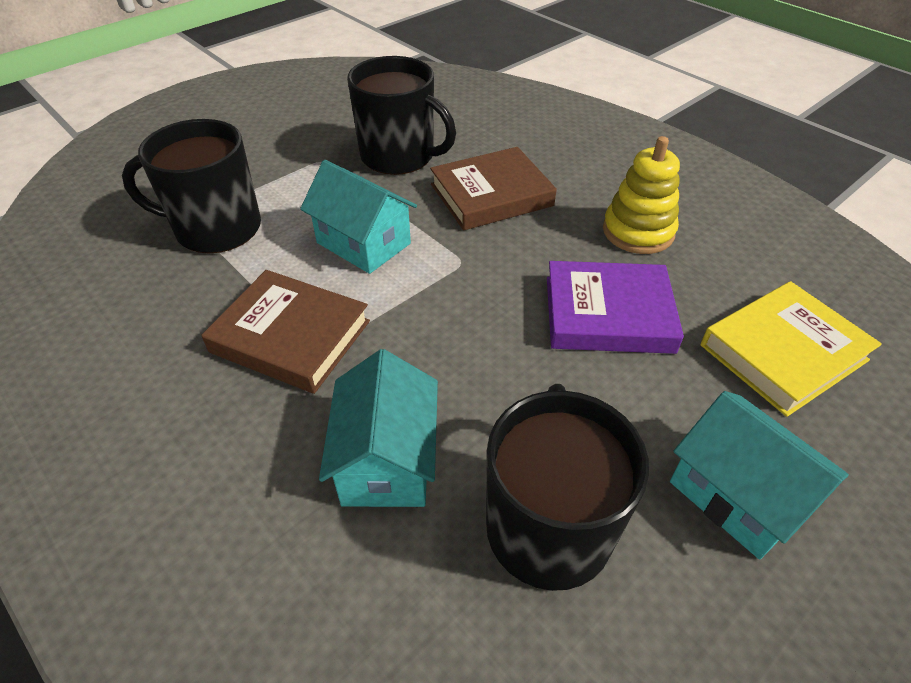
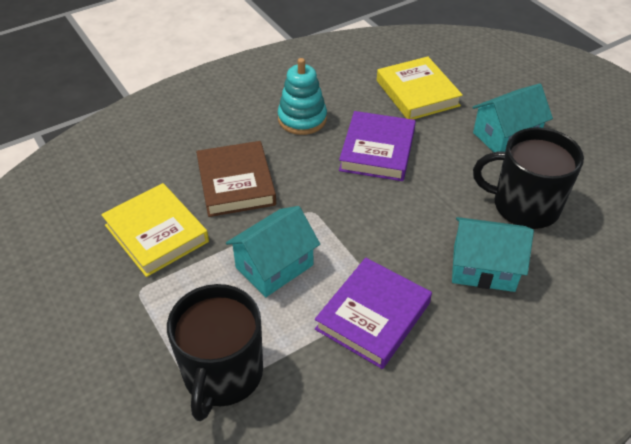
camera: 80 degrees left, 0 degrees up
(290, 337) = (373, 316): brown book -> purple book
(399, 156) = (156, 233): black mug -> yellow book
(638, 231) = (302, 119): yellow stacking toy -> turquoise stacking toy

